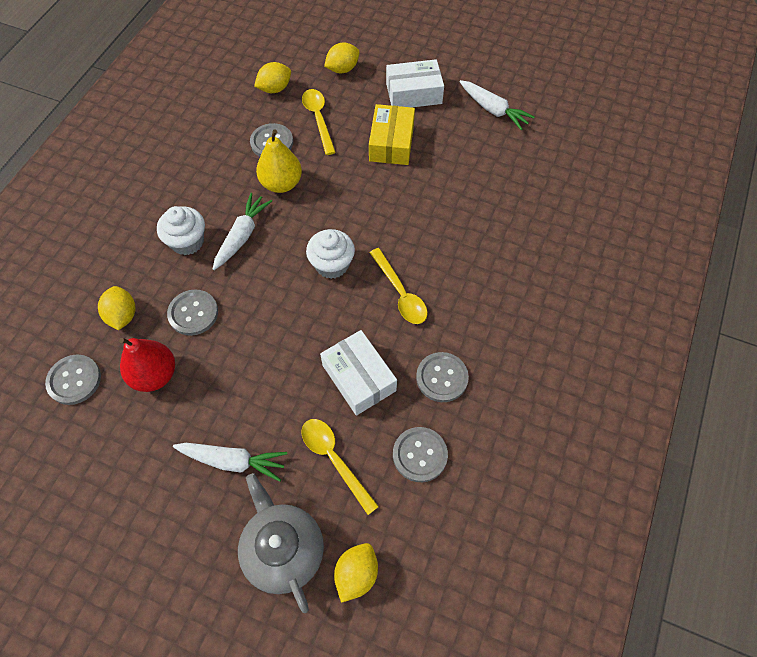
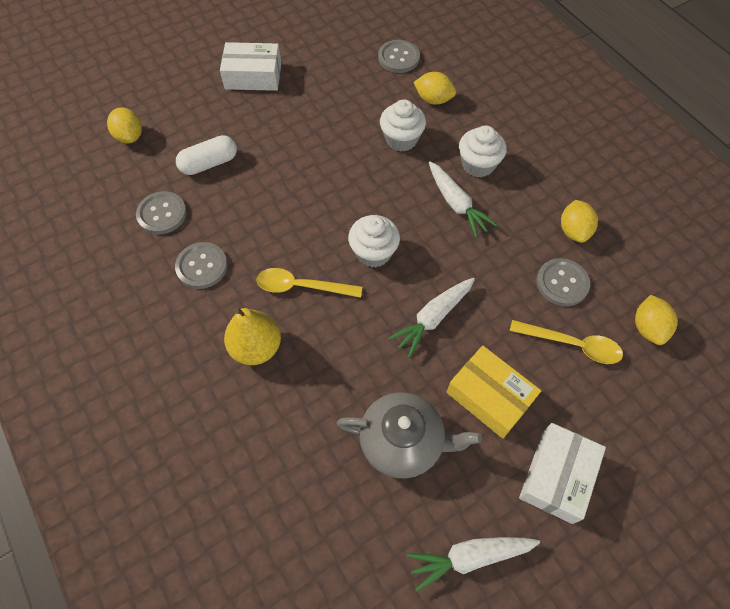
camera: 125 degrees right, 0 degrees up
(155, 375) = (366, 98): red pear -> none
(193, 313) = (401, 139): grey button -> white cupcake
(233, 461) = (262, 111): white carrot -> white carrot (433, 318)
(281, 184) = (498, 263): yellow pear -> yellow pear (256, 347)
(283, 549) = (182, 109): grey teapot -> grey teapot (403, 441)
(334, 459) = (209, 163): yellow spoon -> white capsule
(342, 69) = (647, 419): yellow lemon -> yellow lemon (573, 231)
(359, 378) = (254, 212): white box -> white box (253, 76)

